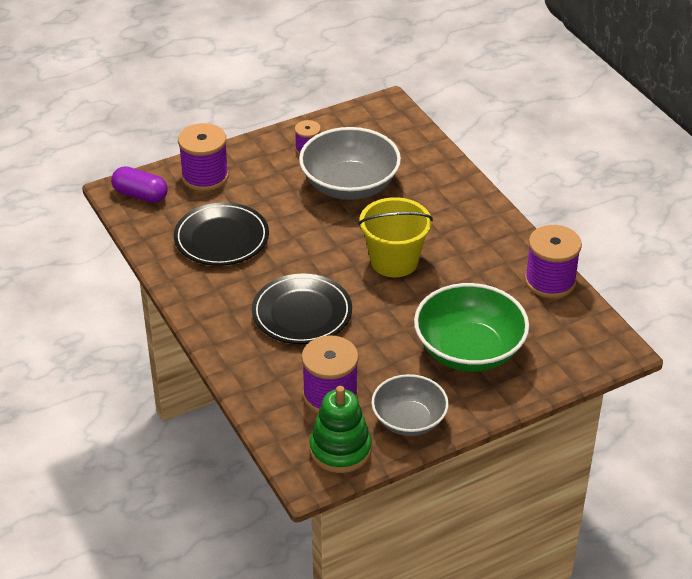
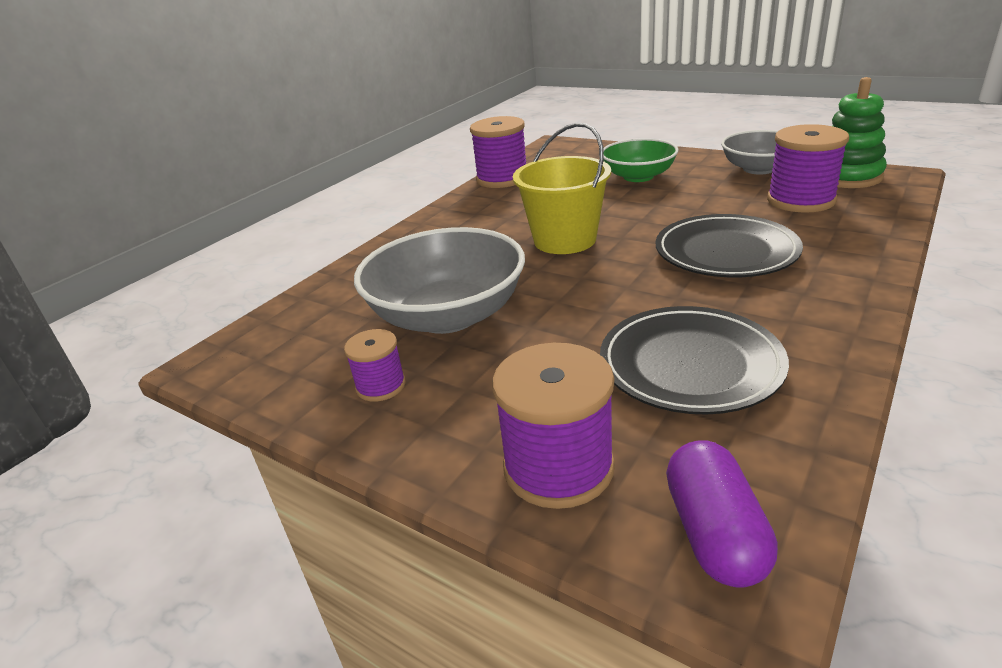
camera: 115 degrees left, 10 degrees down
(469, 350) = (638, 176): green bowl -> green bowl, size x0.64

